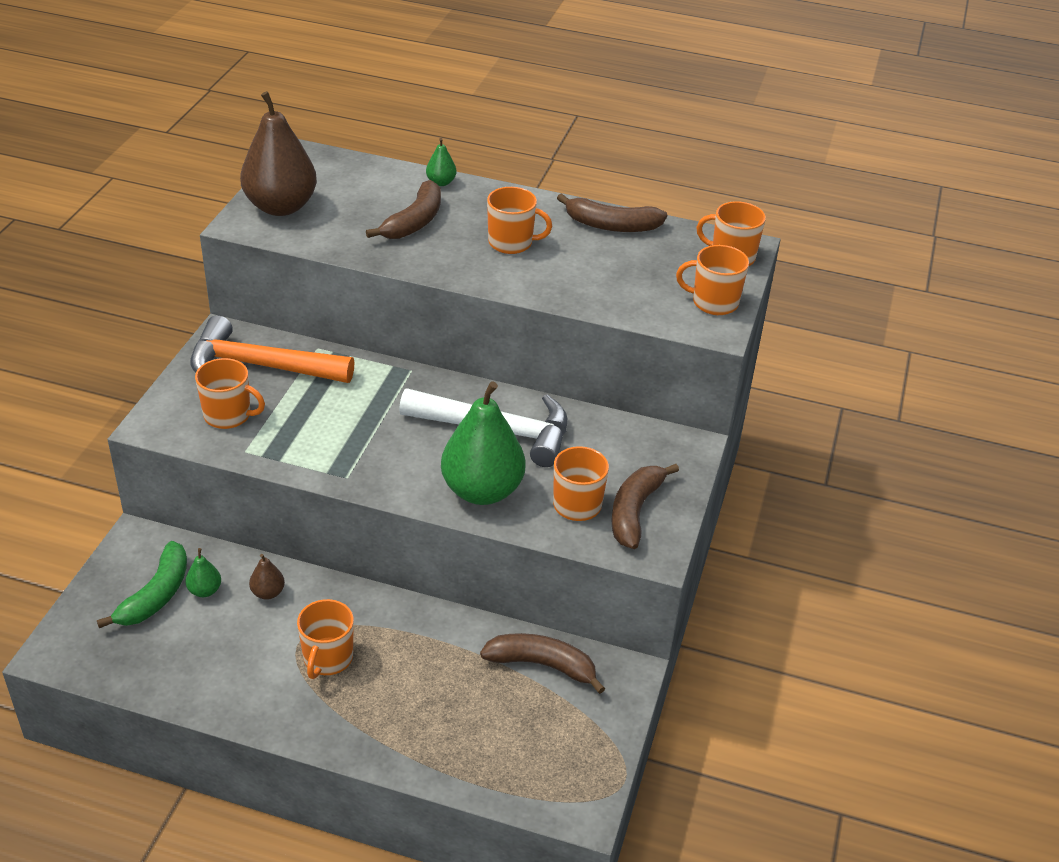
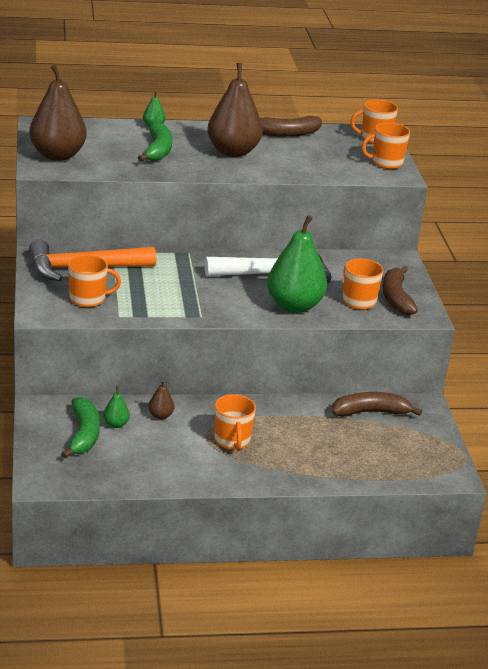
camera: 25 degrees left, 10 degrees down
(414, 222) = (158, 150): brown banana -> green banana
(511, 243) = (233, 152): orange mug -> brown pear

